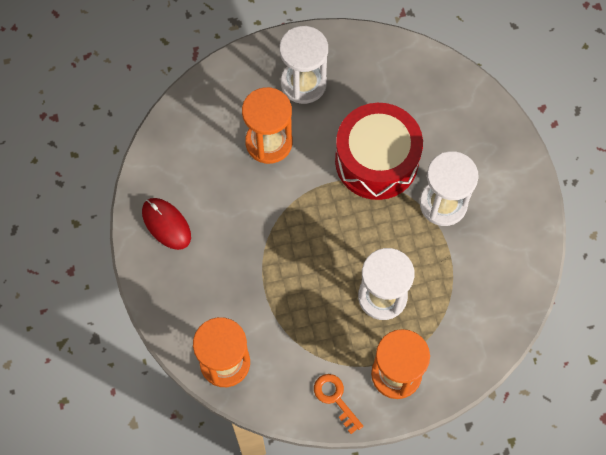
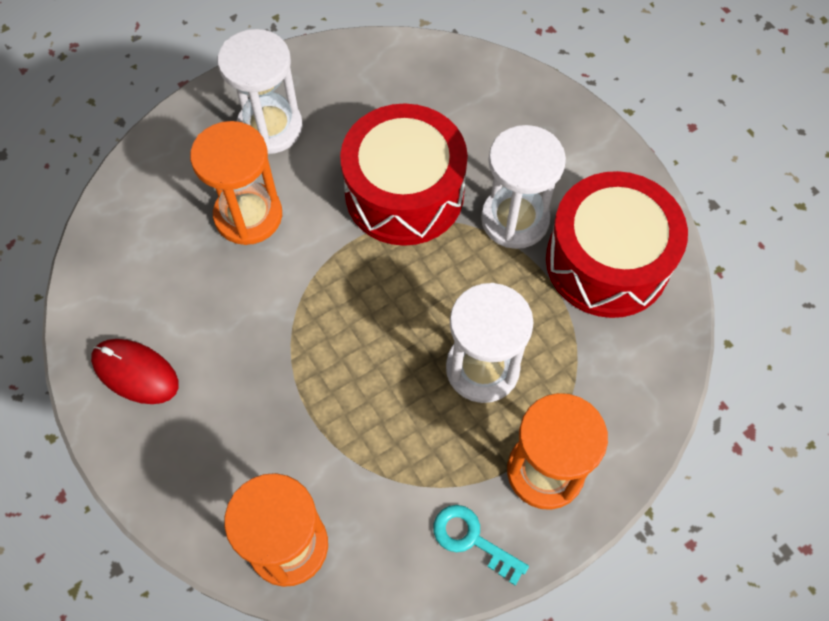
camera: 20 degrees left, 5 degrees down
(335, 398) = (472, 539): orange key -> turquoise key
(493, 253) = (607, 261): none -> red drum

